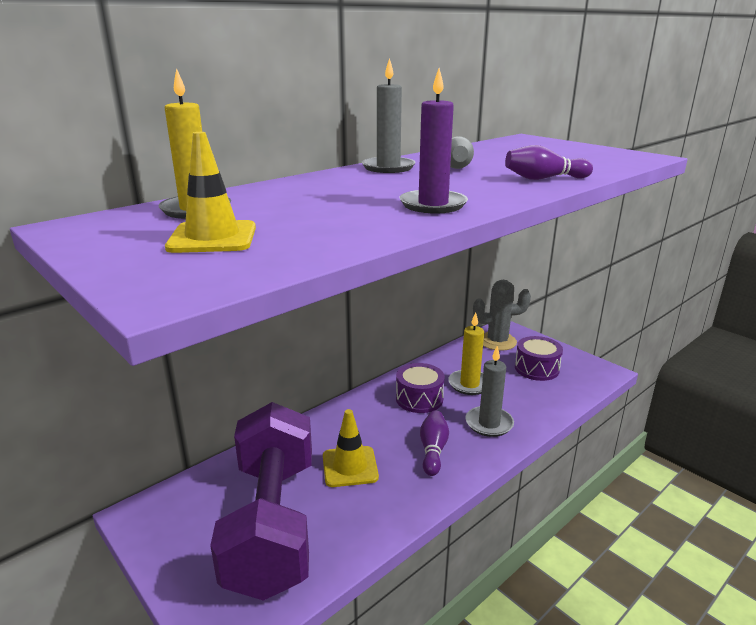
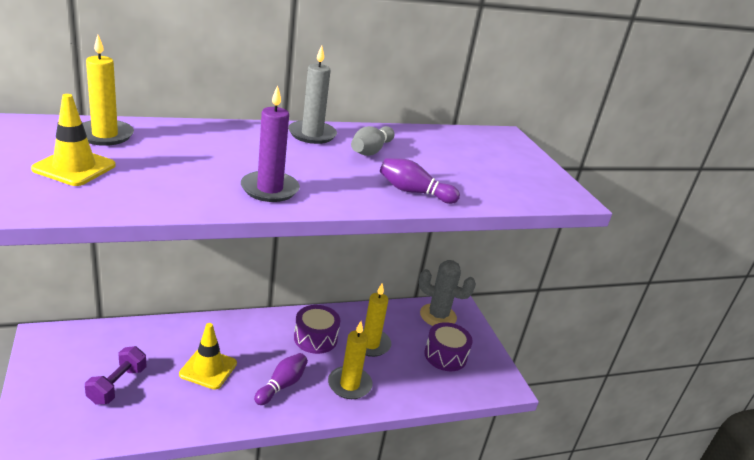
camera: 20 degrees right, 5 degrees up
(272, 524) = (117, 385): purple dumbbell -> purple dumbbell, size x0.42
(489, 423) = (349, 385): grey candle -> yellow candle

